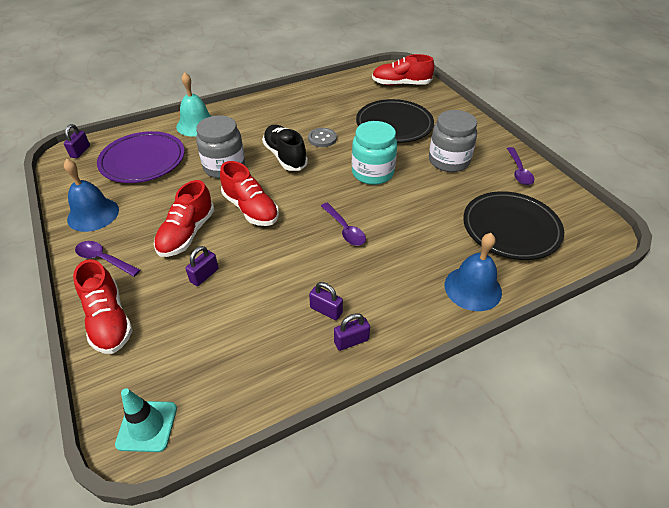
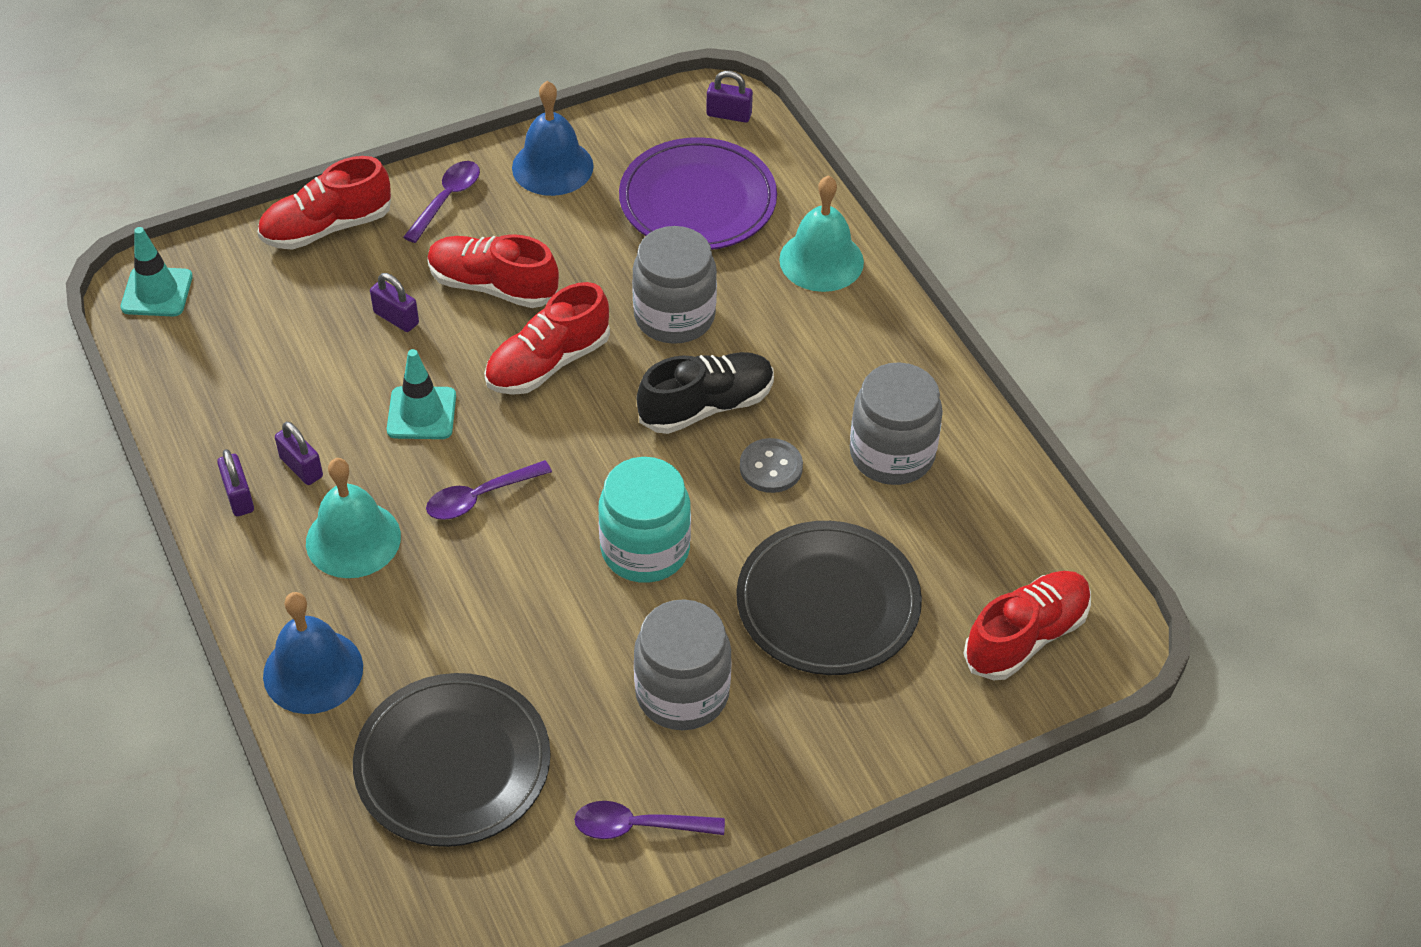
camera: 90 degrees right, 5 degrees up
(284, 257) = (421, 413): none -> turquoise traffic cone
(314, 109) = (892, 454): none -> grey jar
(326, 310) = (301, 467): purple padlock -> purple padlock turned 75 degrees counterclockwise
(379, 279) = (353, 539): none -> turquoise bell
(401, 84) = (1026, 637): red shoe -> red shoe turned 45 degrees clockwise

